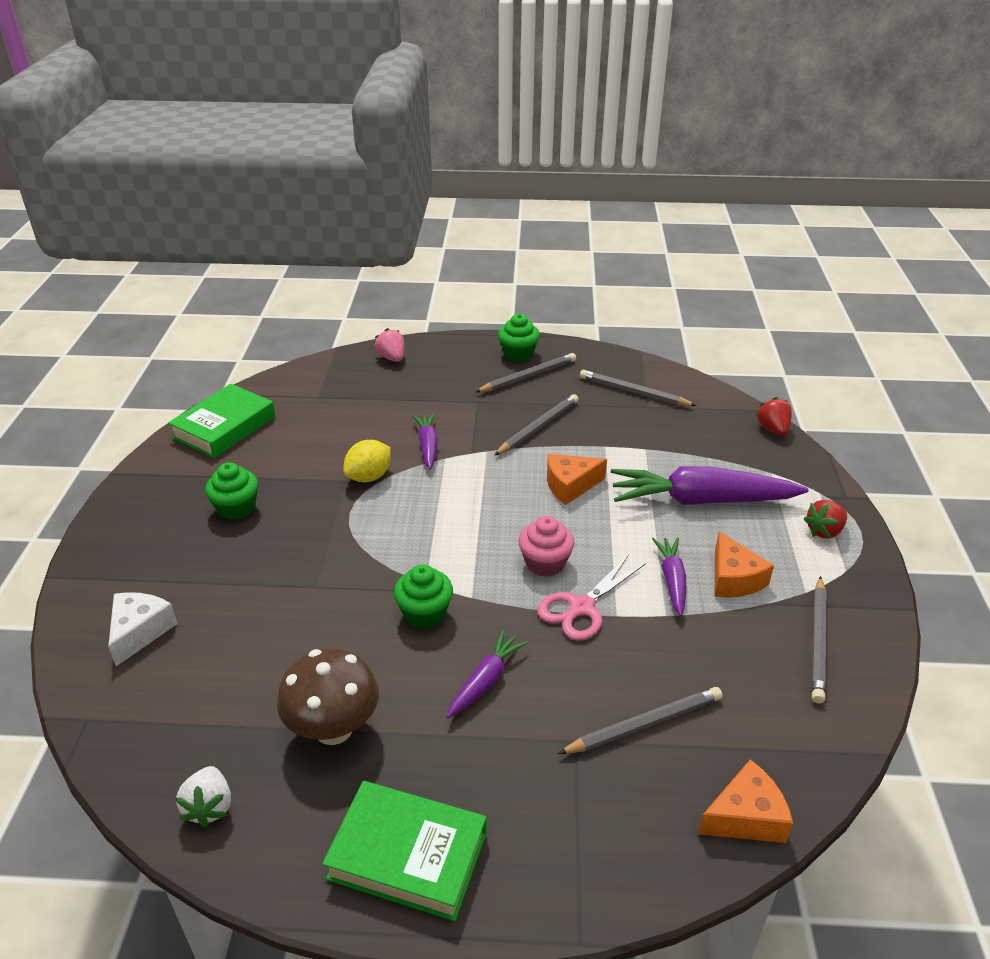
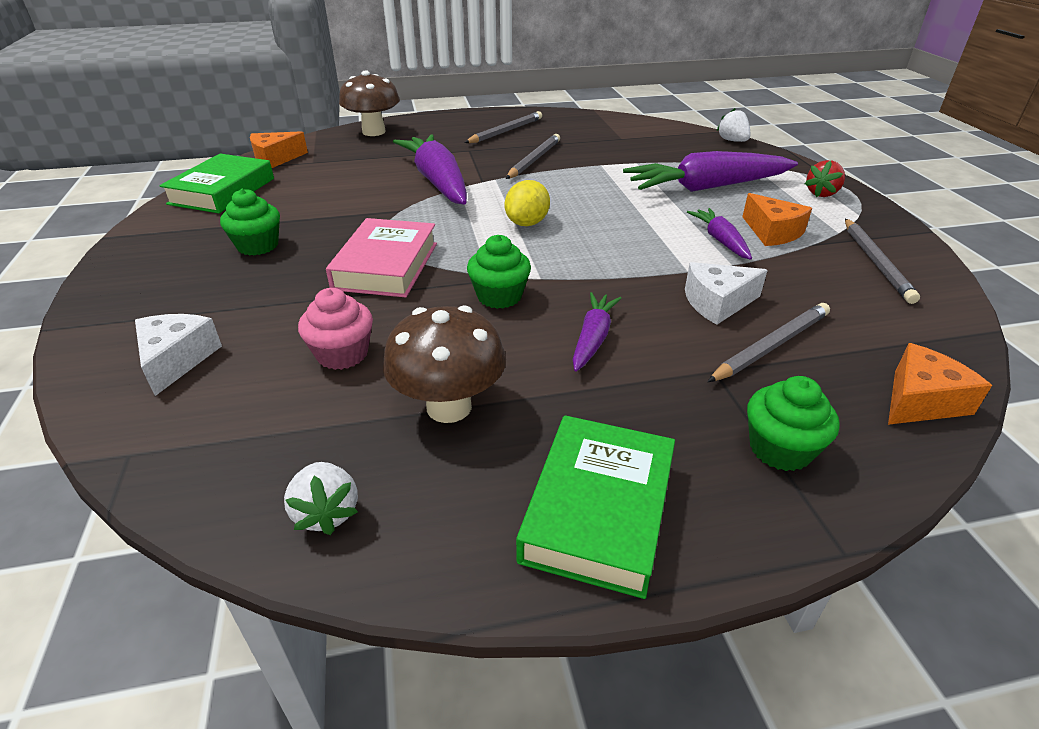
camera: 15 degrees left, 0 degrees up
(339, 555) = (386, 266): none -> pink book
(369, 477) = (390, 208): yellow lemon -> yellow lemon (527, 223)
(392, 358) = (374, 132): pink strawberry -> brown mushroom
(408, 855) = (598, 510): green book -> green book turned 75 degrees counterclockwise
(428, 446) = (437, 181): purple carrot -> purple carrot, size x1.95
(518, 354) = (489, 119): green cupcake -> green cupcake (780, 449)
(545, 563) = (597, 244): pink cupcake -> pink cupcake (342, 354)
(570, 485) = (586, 191): orange cheese -> orange cheese (275, 159)
(581, 608) = (651, 270): pink scissors -> none
(622, 662) = (717, 303): none -> white cheese
(633, 392) = (603, 131): grey pencil -> none
(773, 429) = (732, 141): red strawberry -> white strawberry

